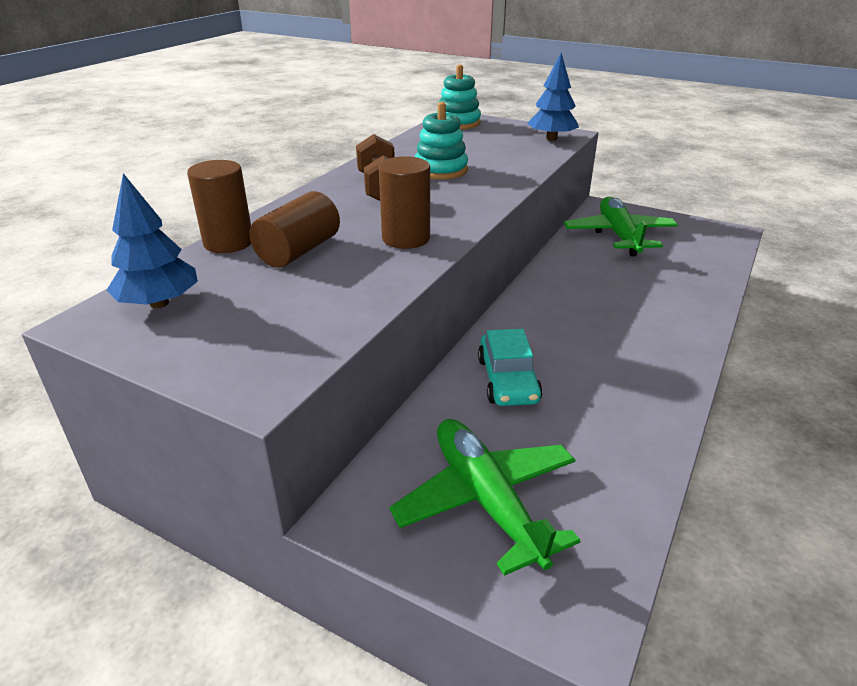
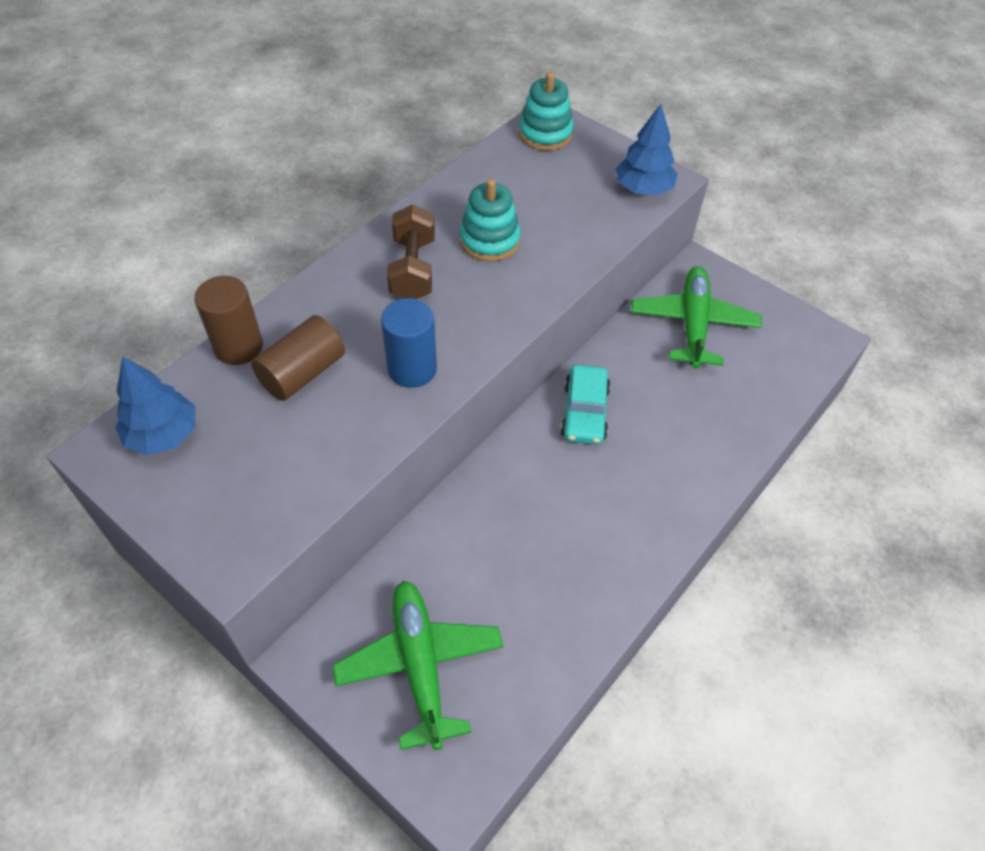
camera: 10 degrees right, 20 degrees up
(406, 238) = (412, 369): brown cylinder -> blue cylinder
(507, 380) = (487, 528): turquoise car -> turquoise car (584, 412)

